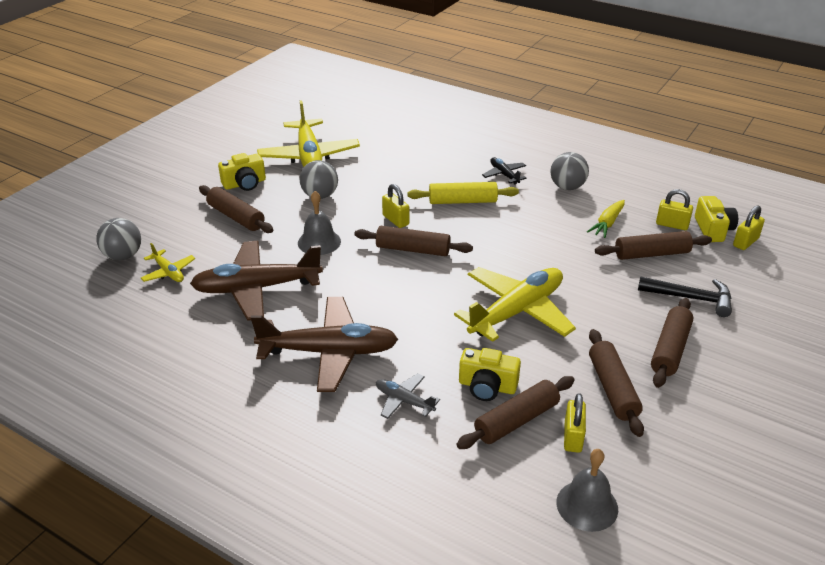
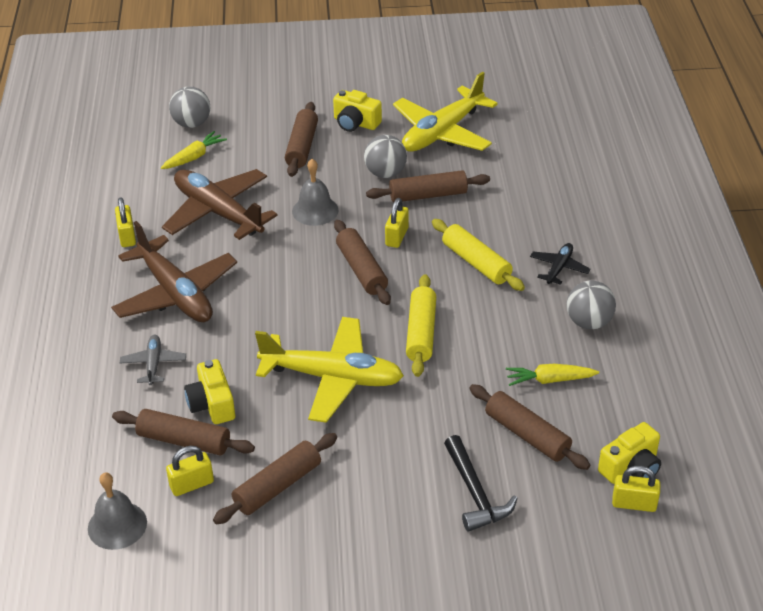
camera: 55 degrees right, 5 degrees up
(168, 272) = (194, 157): yellow plane -> yellow carrot
(509, 253) = (421, 333): none -> yellow rolling pin
(670, 349) = (372, 506): brown rolling pin -> brown rolling pin (428, 195)
(672, 225) = (603, 431): yellow padlock -> yellow padlock (127, 236)

